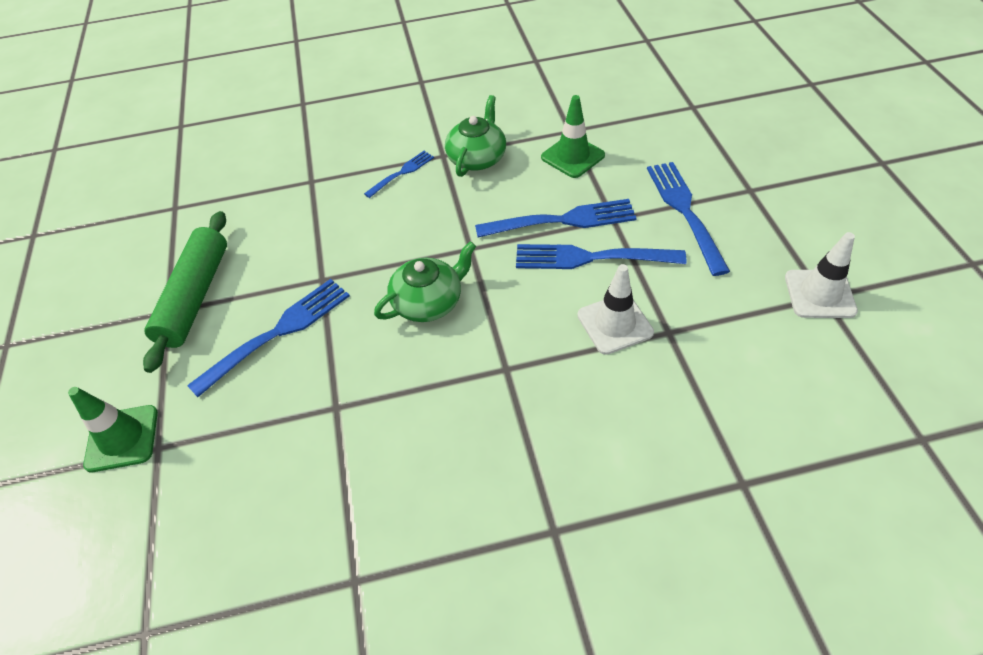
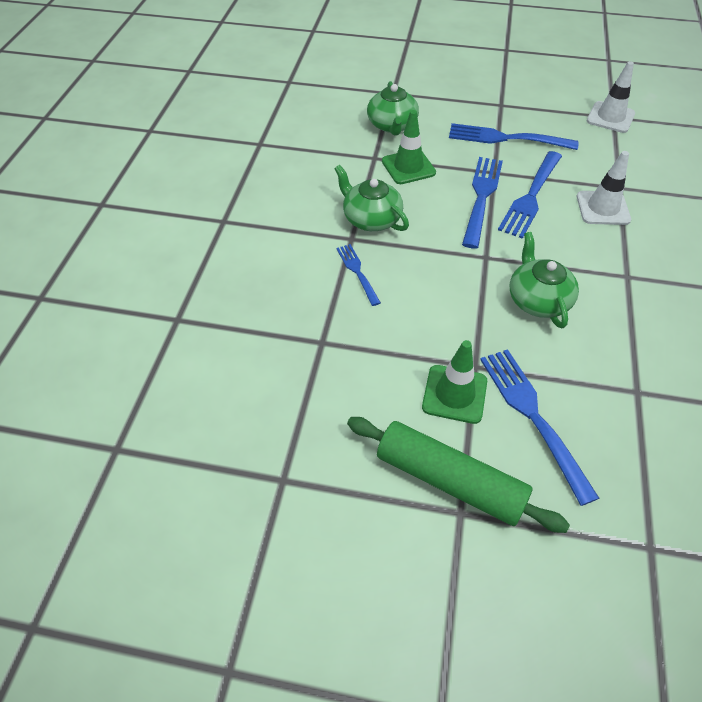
camera: 70 degrees left, 0 degrees up
(122, 438) = (631, 582): green traffic cone -> green traffic cone (454, 394)
(634, 124) = (392, 125): none -> green teapot

